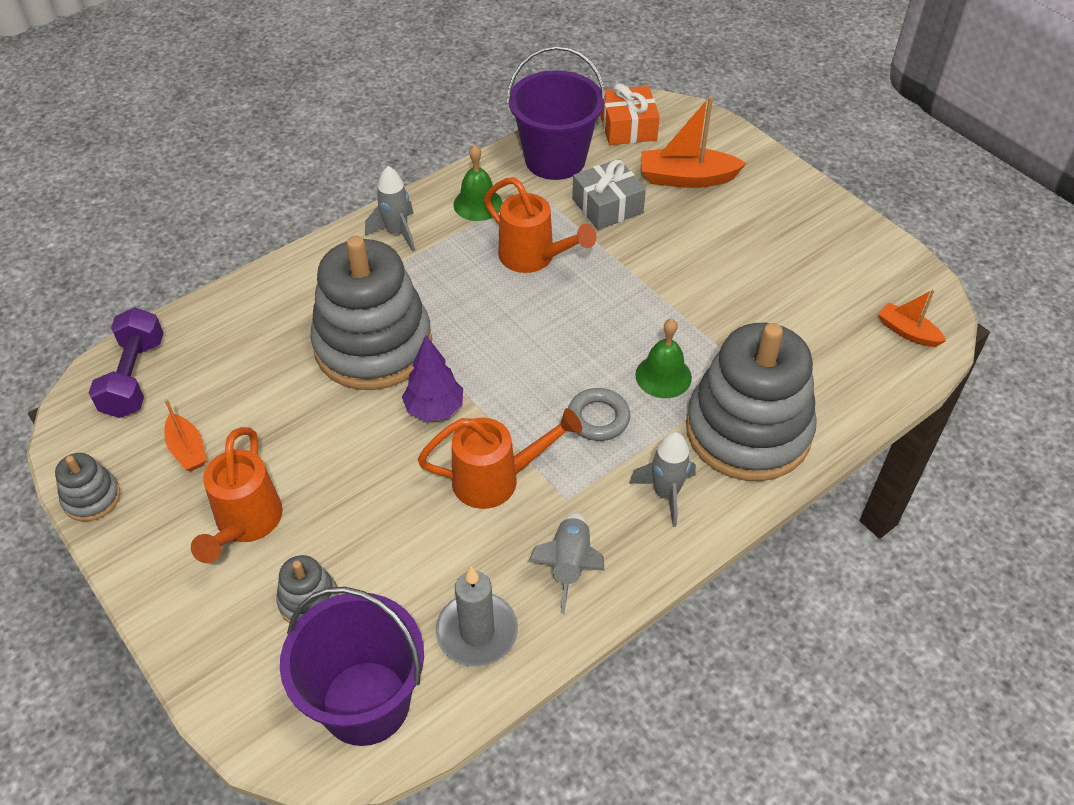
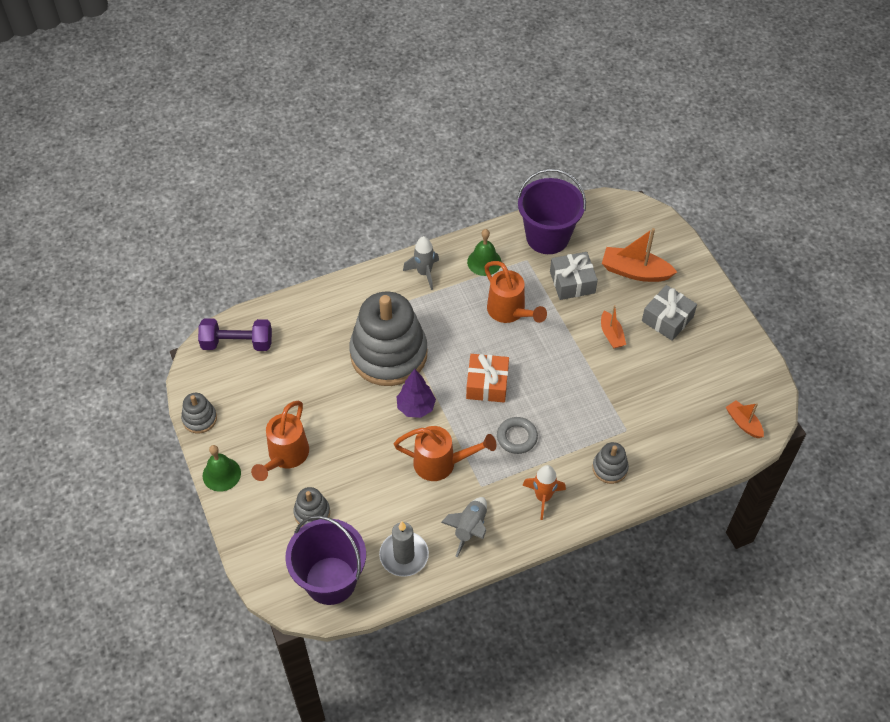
camera: 15 degrees right, 5 degrees up
(134, 377) = (237, 343): purple dumbbell -> purple dumbbell turned 75 degrees clockwise
(187, 449) = (260, 400): orange boat -> orange boat (611, 335)
(628, 127) = (607, 221): orange gift -> orange gift (487, 384)
(663, 376) = (568, 418): green bell -> green bell (221, 474)
(666, 493) = (543, 497): grey rocket -> orange rocket
(748, 431) = (609, 468): grey stacking toy -> grey stacking toy, size x0.43
(752, 225) = (667, 319): none -> grey gift

